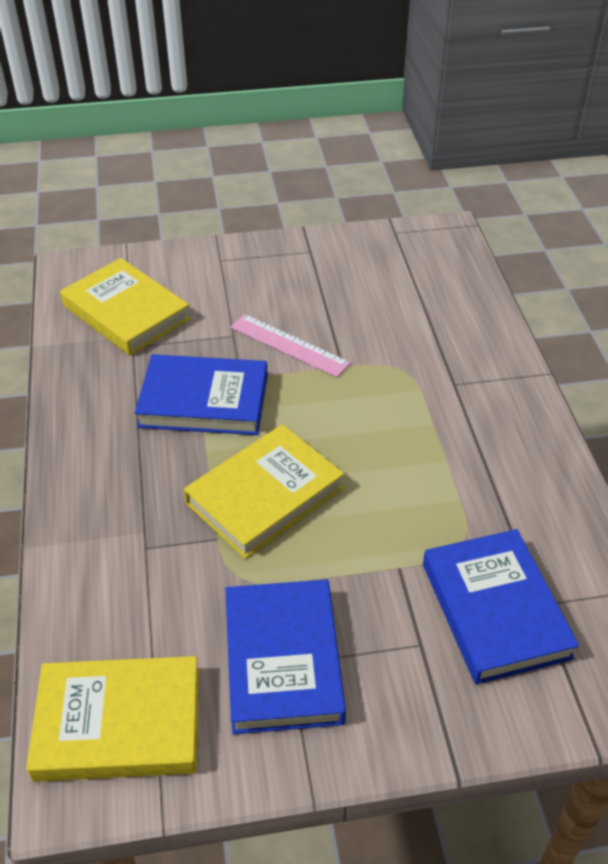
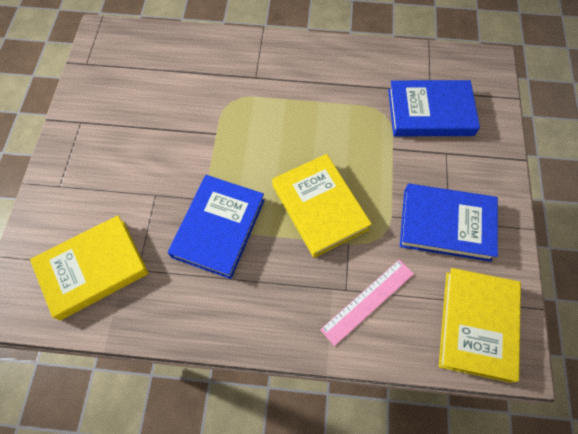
camera: 75 degrees left, 20 degrees up
(289, 345) = (181, 160): pink ruler -> pink ruler (368, 301)

